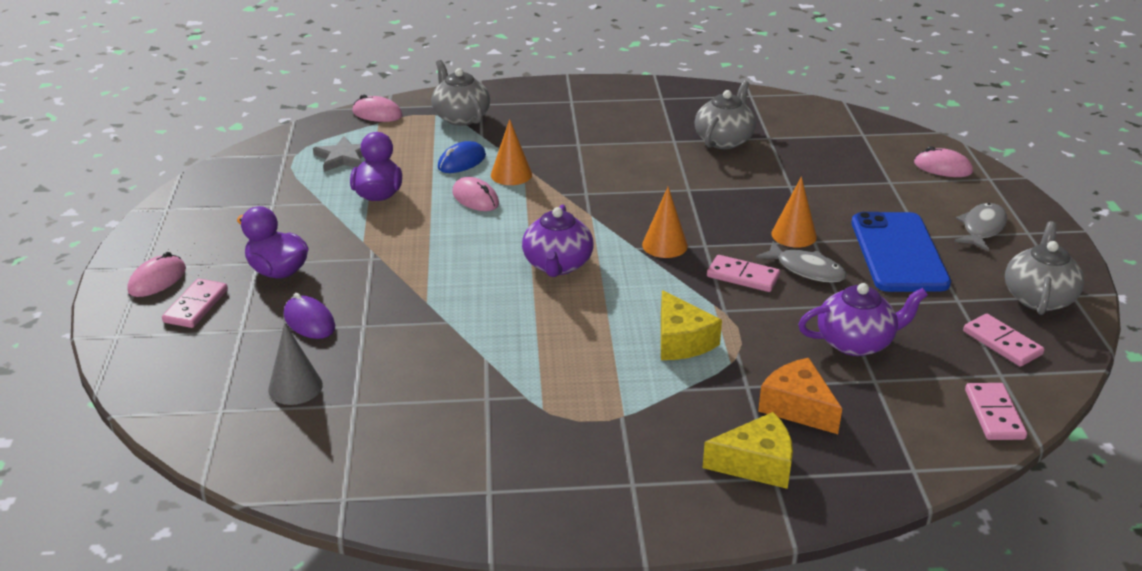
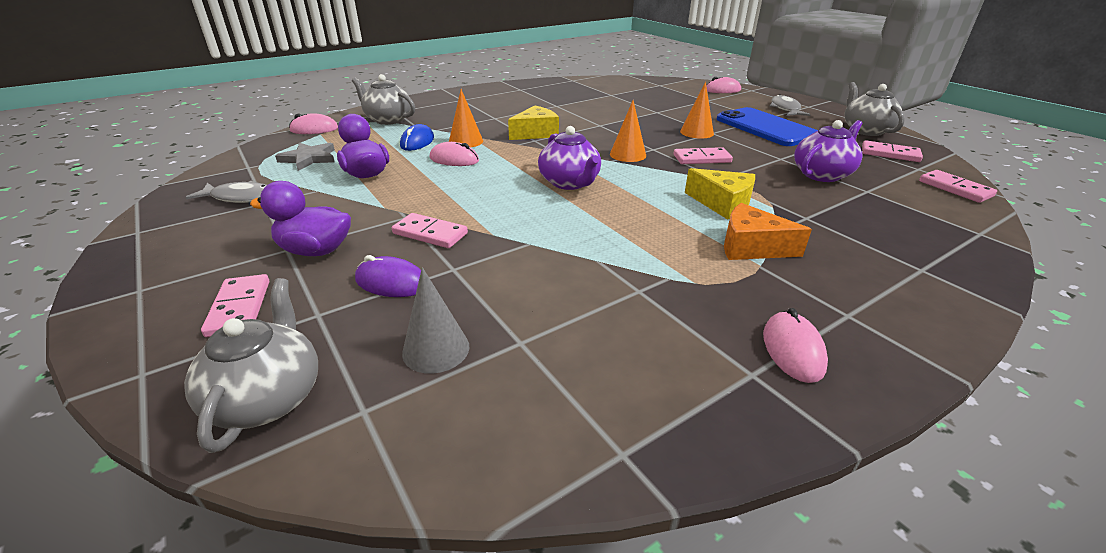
camera: 30 degrees left, 0 degrees up
(157, 280) = (167, 297): pink mouse -> pink mouse (792, 350)
(376, 283) = (430, 233): none -> pink domino
(724, 140) = (587, 100): grey teapot -> grey teapot (268, 397)
(756, 464) = (897, 265): yellow cheese -> yellow cheese (535, 133)
(797, 407) = (856, 220): orange cheese -> orange cheese (751, 247)
(806, 269) = (732, 146): grey fish -> grey fish (241, 198)

